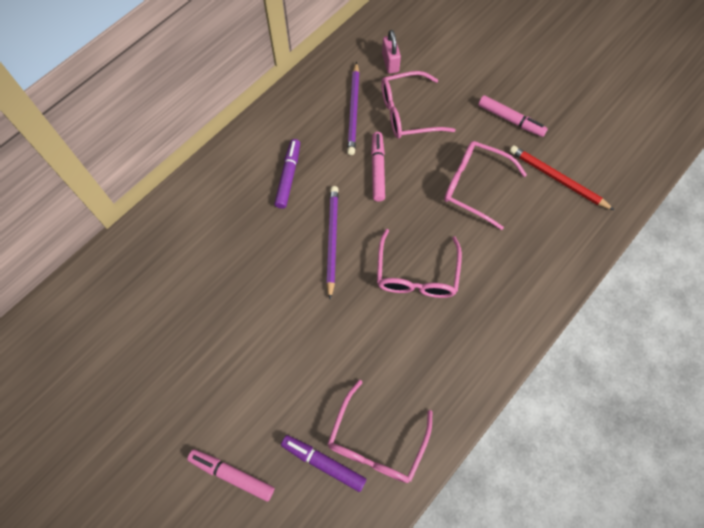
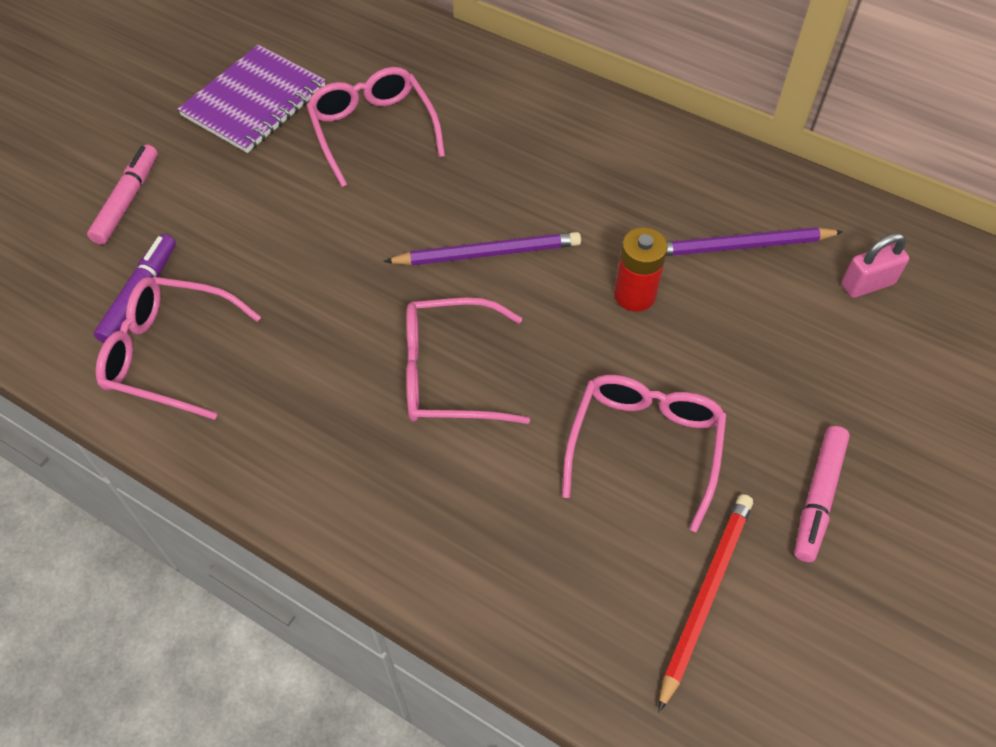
camera: 80 degrees right, 10 degrees down
(154, 377) = (254, 102): none -> purple notebook
(288, 176) = (586, 183): purple marker -> none
(378, 169) = (634, 295): pink marker -> red battery
(407, 113) = (766, 323): pink glasses -> pink glasses (373, 130)

